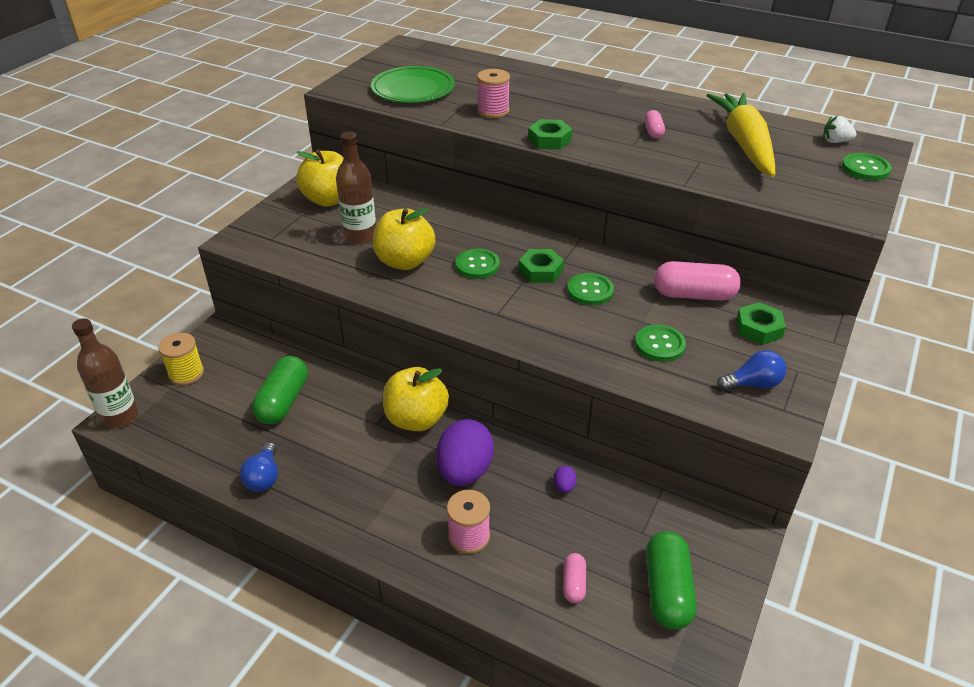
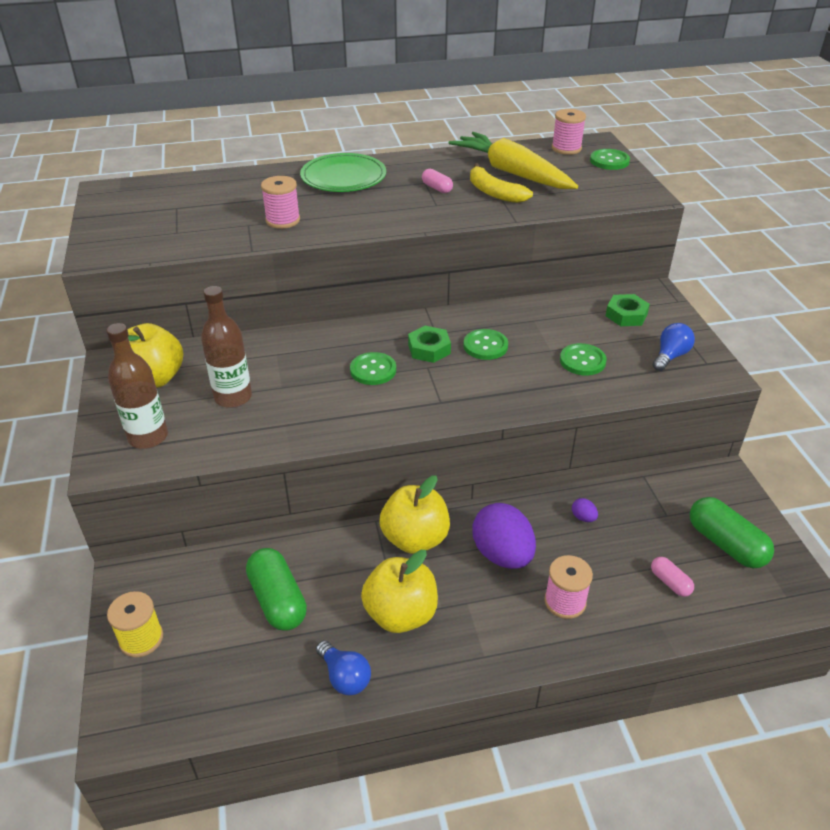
camera: 40 degrees left, 0 degrees up
(120, 416) = (119, 727): brown bottle -> brown bottle (148, 437)
(405, 261) = (306, 399): yellow apple -> yellow apple (401, 614)
(413, 89) = (175, 228): green plate -> green plate (343, 177)
(549, 140) = (366, 226): green nut -> none
(694, 295) = (558, 312): pink capsule -> none
(700, 154) = (494, 192): none -> yellow banana
(835, 141) = (566, 148): white strawberry -> pink spool

